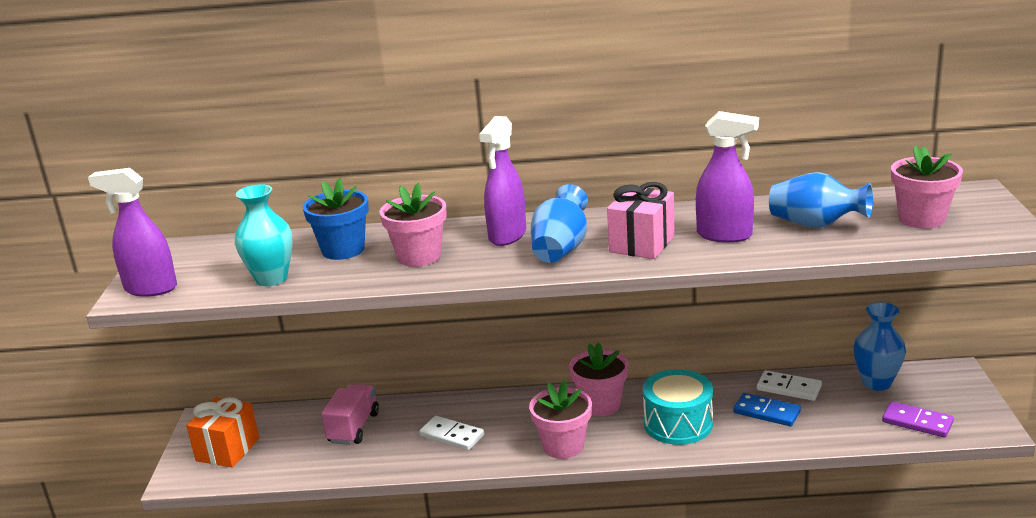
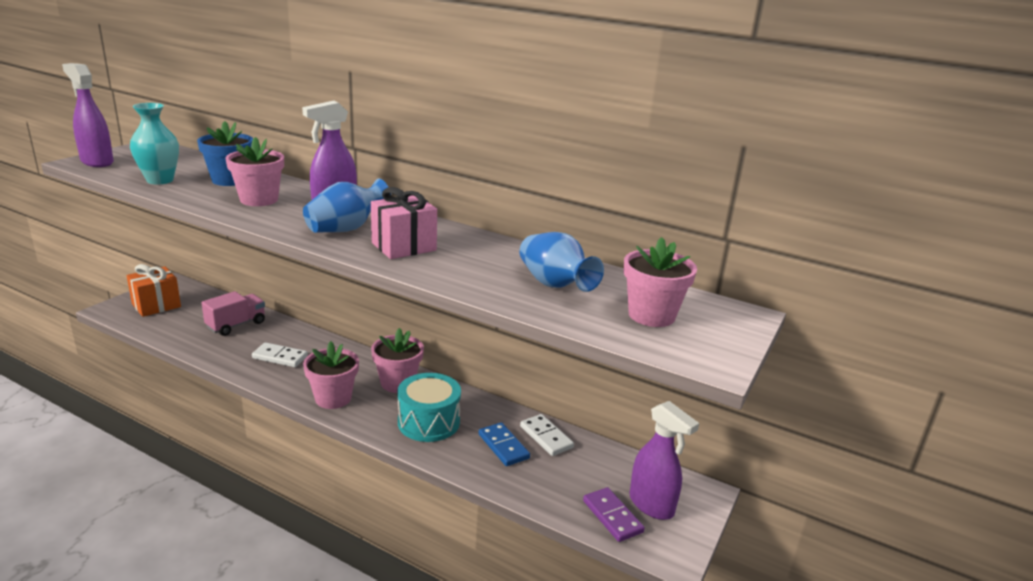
camera: 25 degrees right, 0 degrees up
(452, 436) = (280, 357): white domino -> white domino turned 45 degrees counterclockwise
(725, 235) = (472, 264): purple spray bottle -> purple spray bottle (652, 505)
(876, 383) = (622, 467): blue vase -> none

